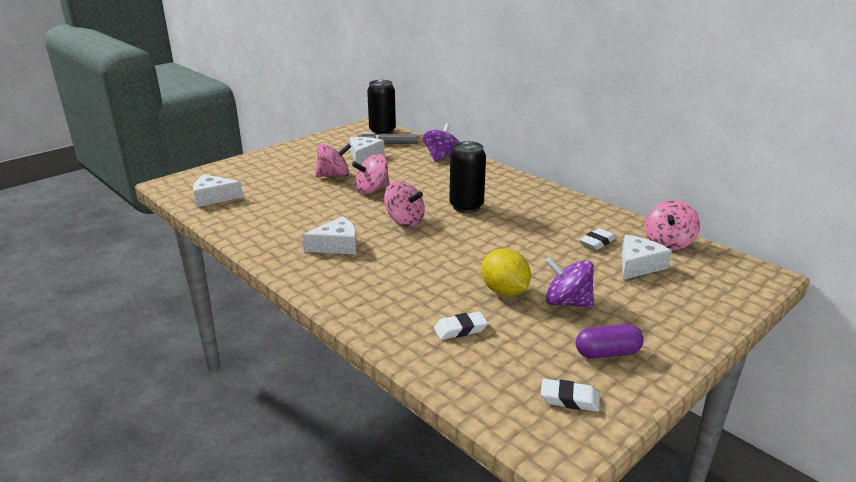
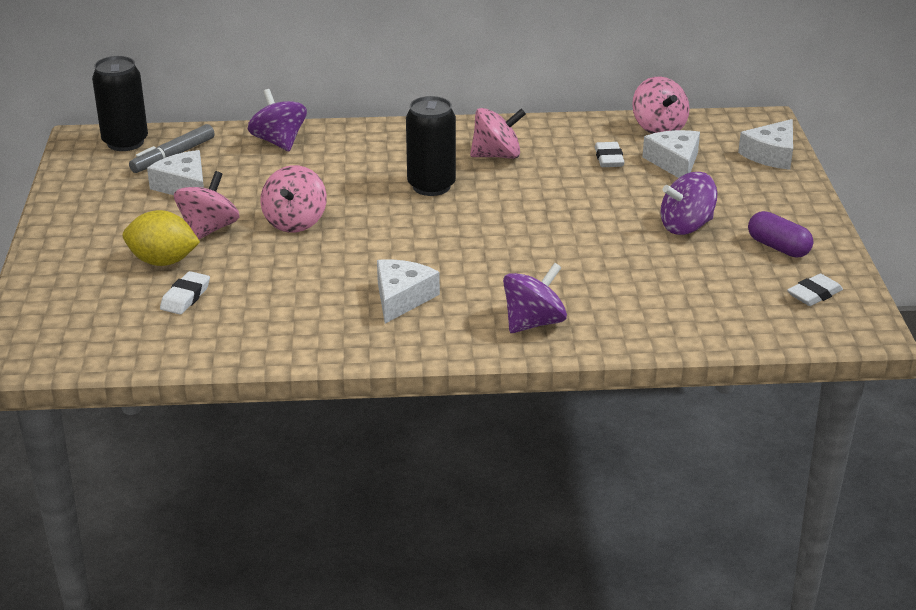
camera: 50 degrees left, 5 degrees up
(213, 197) = (128, 336): white cheese -> white cheese (771, 155)
(365, 296) = (533, 323): none -> purple spinning top
(404, 221) = (407, 235): pink spinning top -> pink spinning top (497, 155)
(460, 329) = (659, 297): white eraser -> white eraser (185, 297)
(504, 291) = (627, 246): yellow lemon -> yellow lemon (163, 261)
(607, 353) = (778, 247): purple capsule -> purple capsule turned 75 degrees counterclockwise

